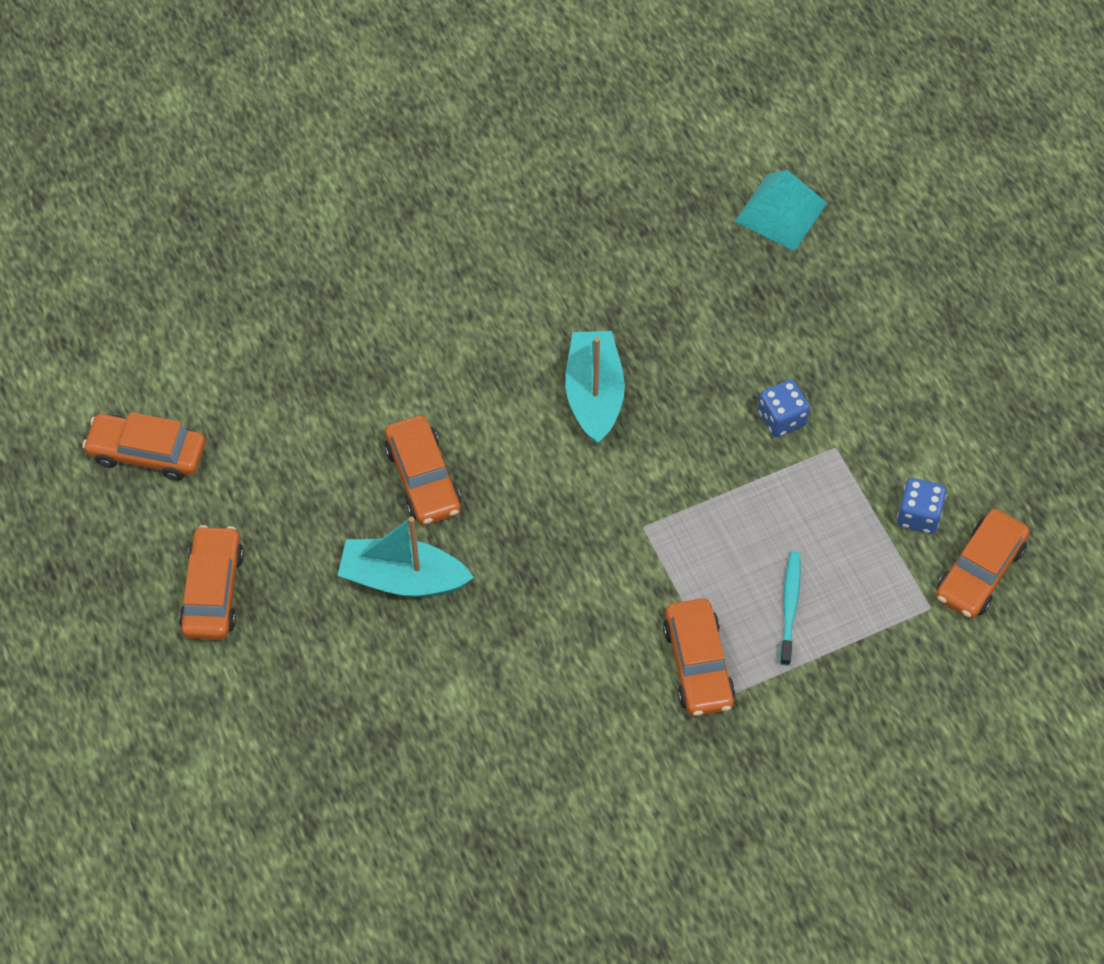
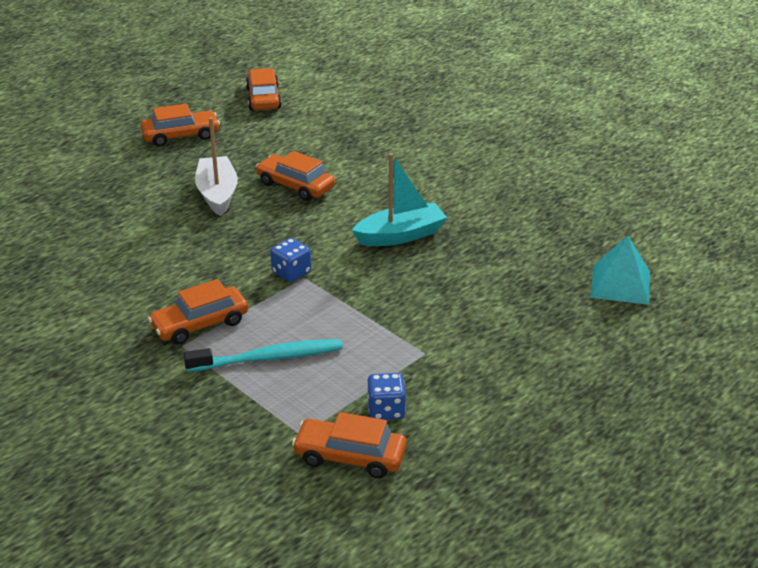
camera: 70 degrees right, 25 degrees down
(403, 578) = (217, 194): turquoise boat -> white boat
(423, 478) = (295, 186): orange car -> orange car turned 75 degrees clockwise
(781, 419) = (434, 321): blue dice -> blue dice (291, 273)
(790, 606) = (269, 358): turquoise toothbrush -> turquoise toothbrush, size x1.53

